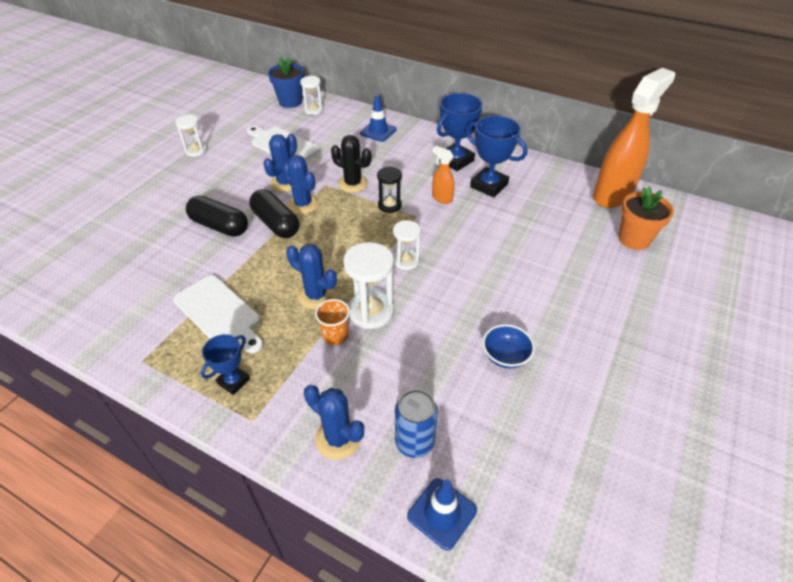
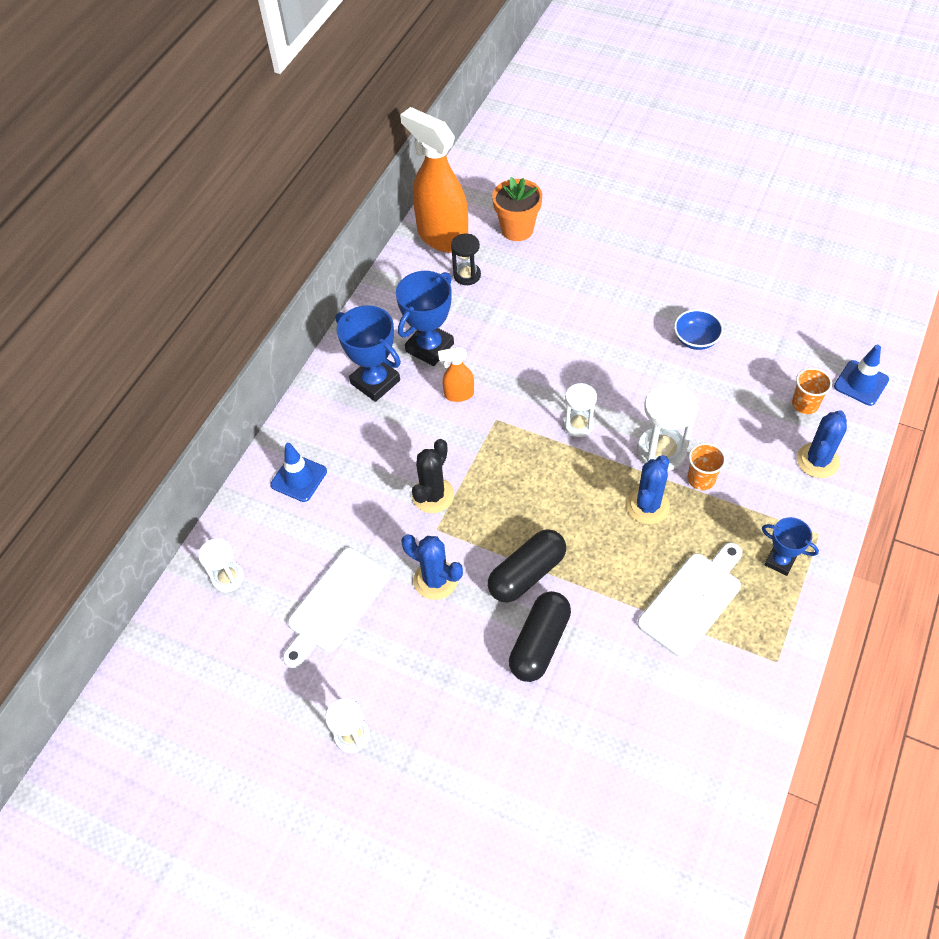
camera: 90 degrees left, 10 degrees up
(290, 102) = (197, 619): blue flower pot -> none
(303, 204) = (483, 548): blue cactus -> none
(389, 205) = (477, 449): black hourglass -> black hourglass (467, 275)
(414, 442) = (805, 404): blue can -> orange cup
(442, 198) = (458, 394): orange spray bottle -> orange spray bottle turned 45 degrees clockwise

